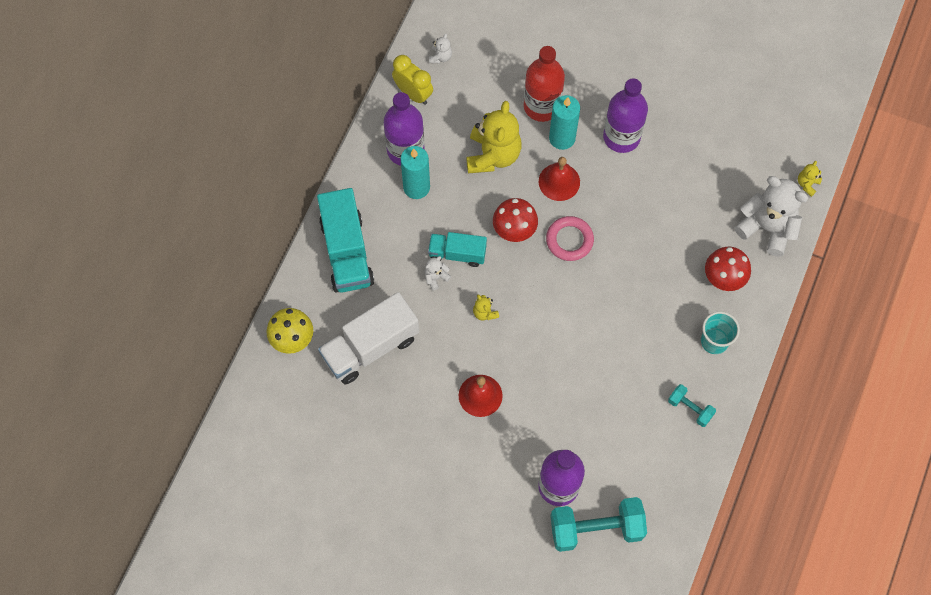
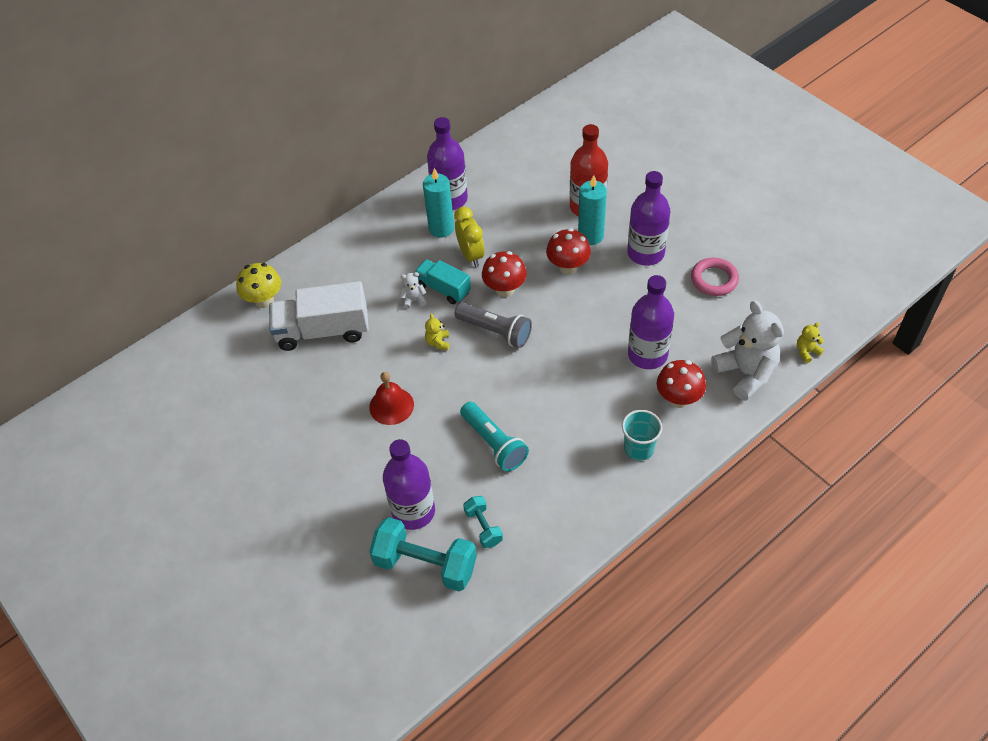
camera: 30 degrees right, 15 degrees down
(347, 252) = (352, 254): turquoise truck -> none
(413, 94) = (482, 162): yellow clock -> yellow clock (471, 255)
(440, 57) = (522, 145): white teddy bear -> none
(493, 155) = (522, 228): yellow teddy bear -> none
(530, 278) = (495, 331): none -> grey flashlight
(559, 182) = (568, 267): red bell -> red mushroom
(569, 240) = (549, 314): pink ring -> pink ring (714, 279)
(591, 391) = (494, 443): none -> turquoise flashlight
(676, 245) = (647, 354): none -> purple bottle
(690, 408) = (581, 497): turquoise dumbbell -> turquoise dumbbell (483, 527)

